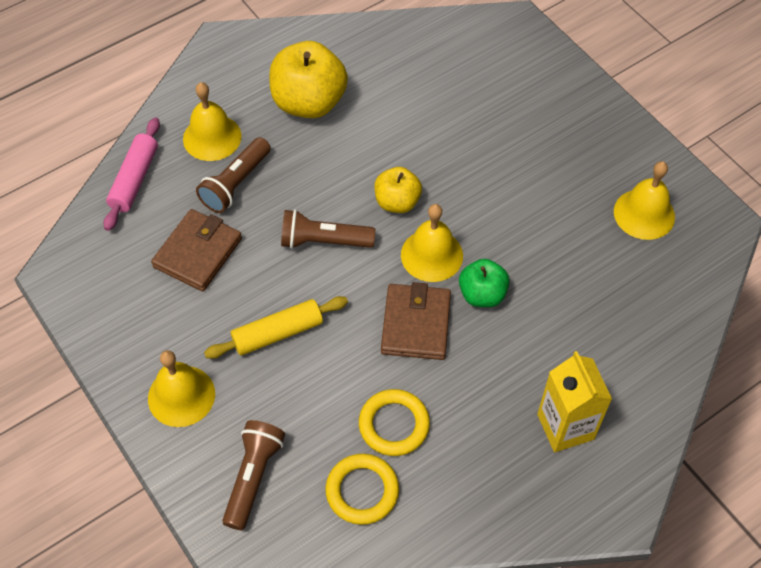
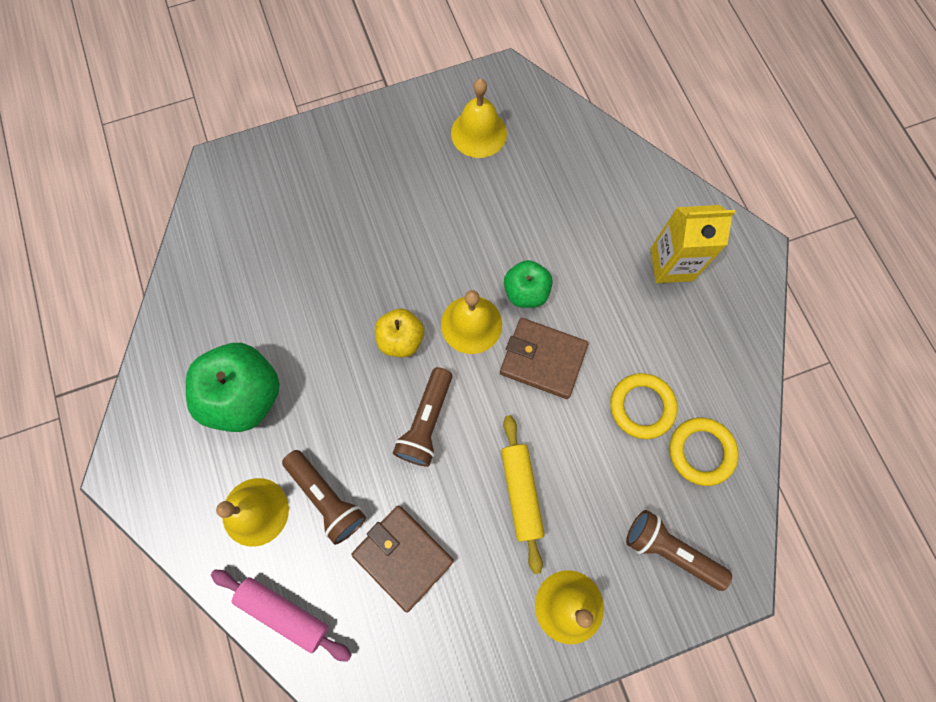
camera: 75 degrees left, 15 degrees up
(309, 102) = (245, 395): yellow apple -> green apple

